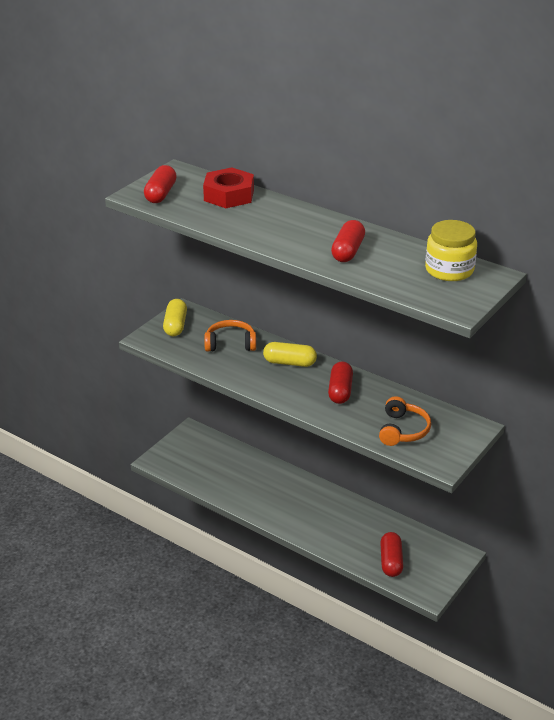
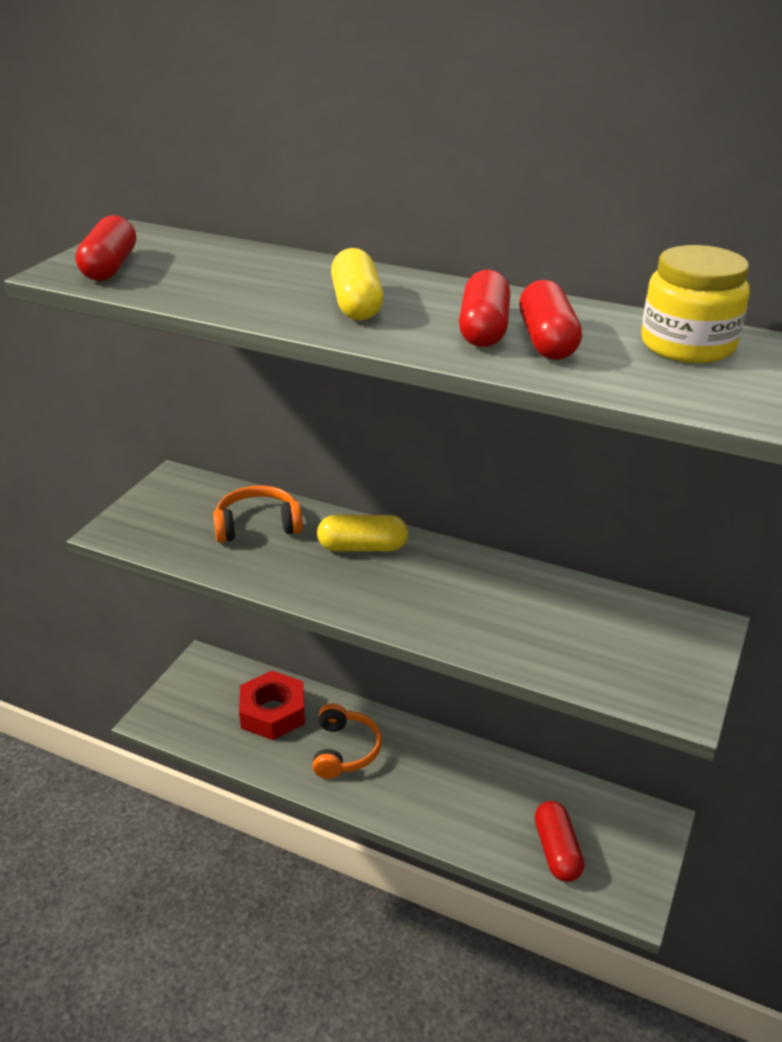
camera: 10 degrees left, 0 degrees up
(175, 325) = (161, 504): yellow capsule -> yellow capsule (357, 304)
(229, 195) = (235, 261): red nut -> red nut (273, 712)
(340, 391) = (459, 587): red capsule -> red capsule (547, 341)
(402, 430) = (588, 648): orange headphones -> orange headphones (344, 750)

